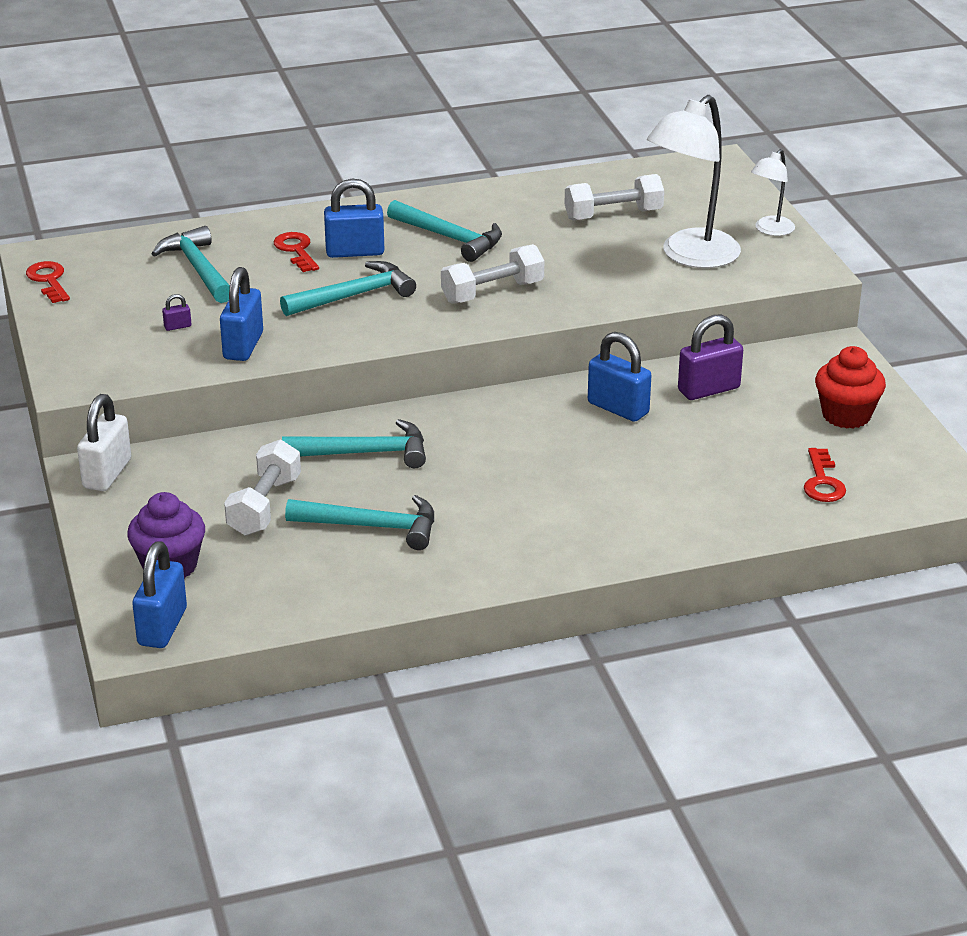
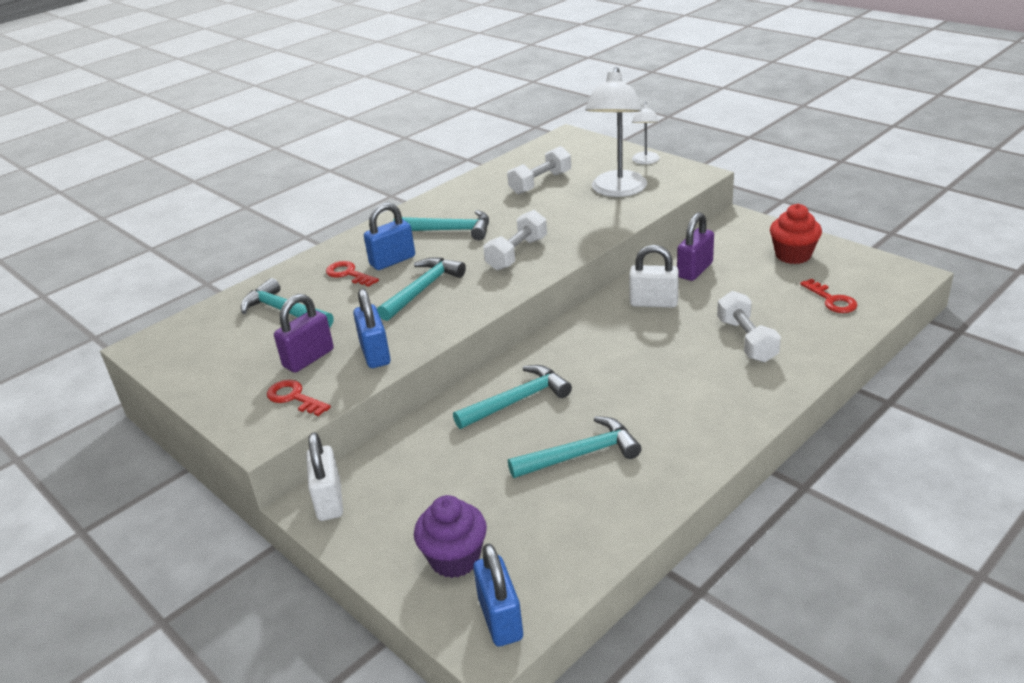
camera: 25 degrees left, 0 degrees up
(49, 280) = (168, 362): red key -> red key (294, 397)
(177, 326) = (308, 358): purple padlock -> purple padlock, size x2.31
(264, 506) = (483, 473): white dumbbell -> white dumbbell (746, 340)
(618, 408) = (653, 303): blue padlock -> white padlock

